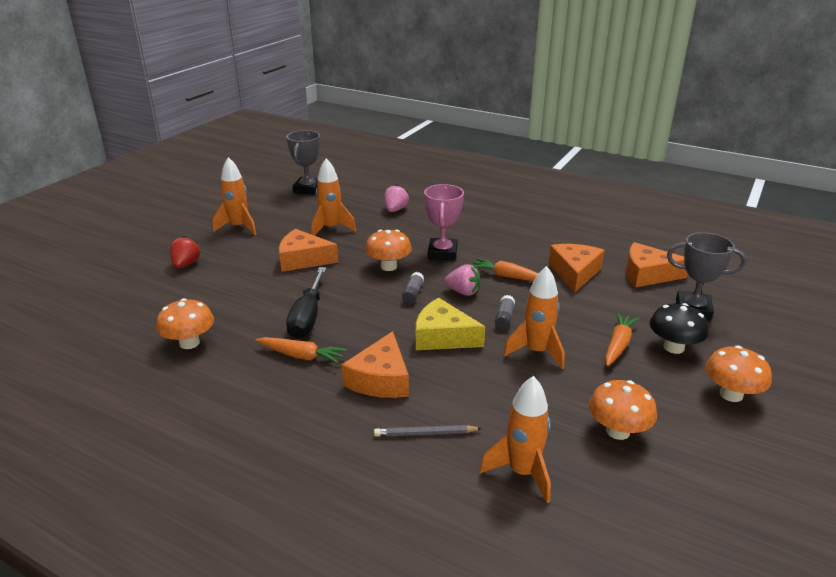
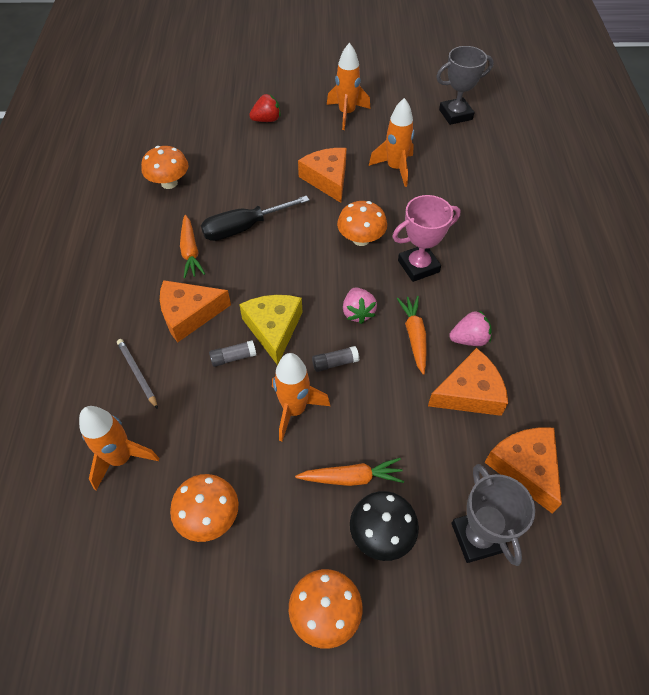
camera: 60 degrees right, 25 degrees up
(395, 210) = (473, 193): pink strawberry -> pink strawberry (469, 339)
(413, 293) = (328, 277): grey glue stick -> grey glue stick (233, 357)

